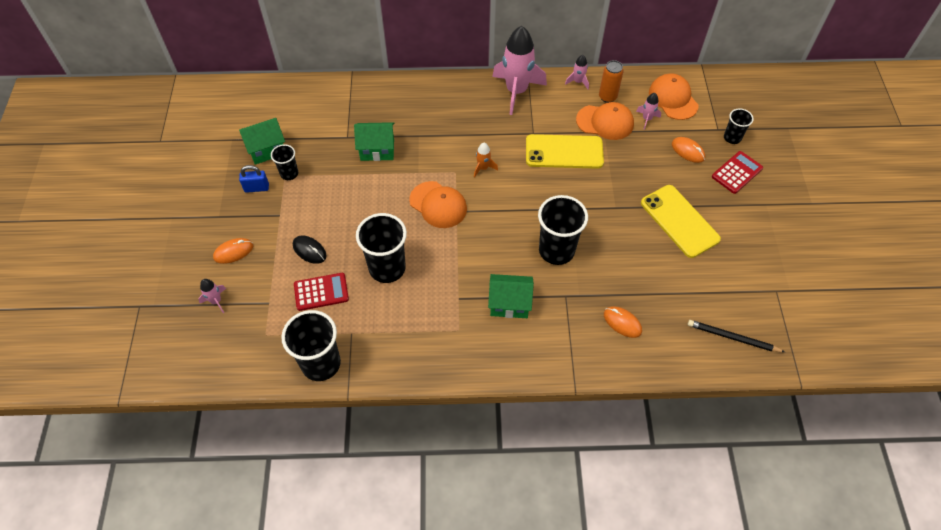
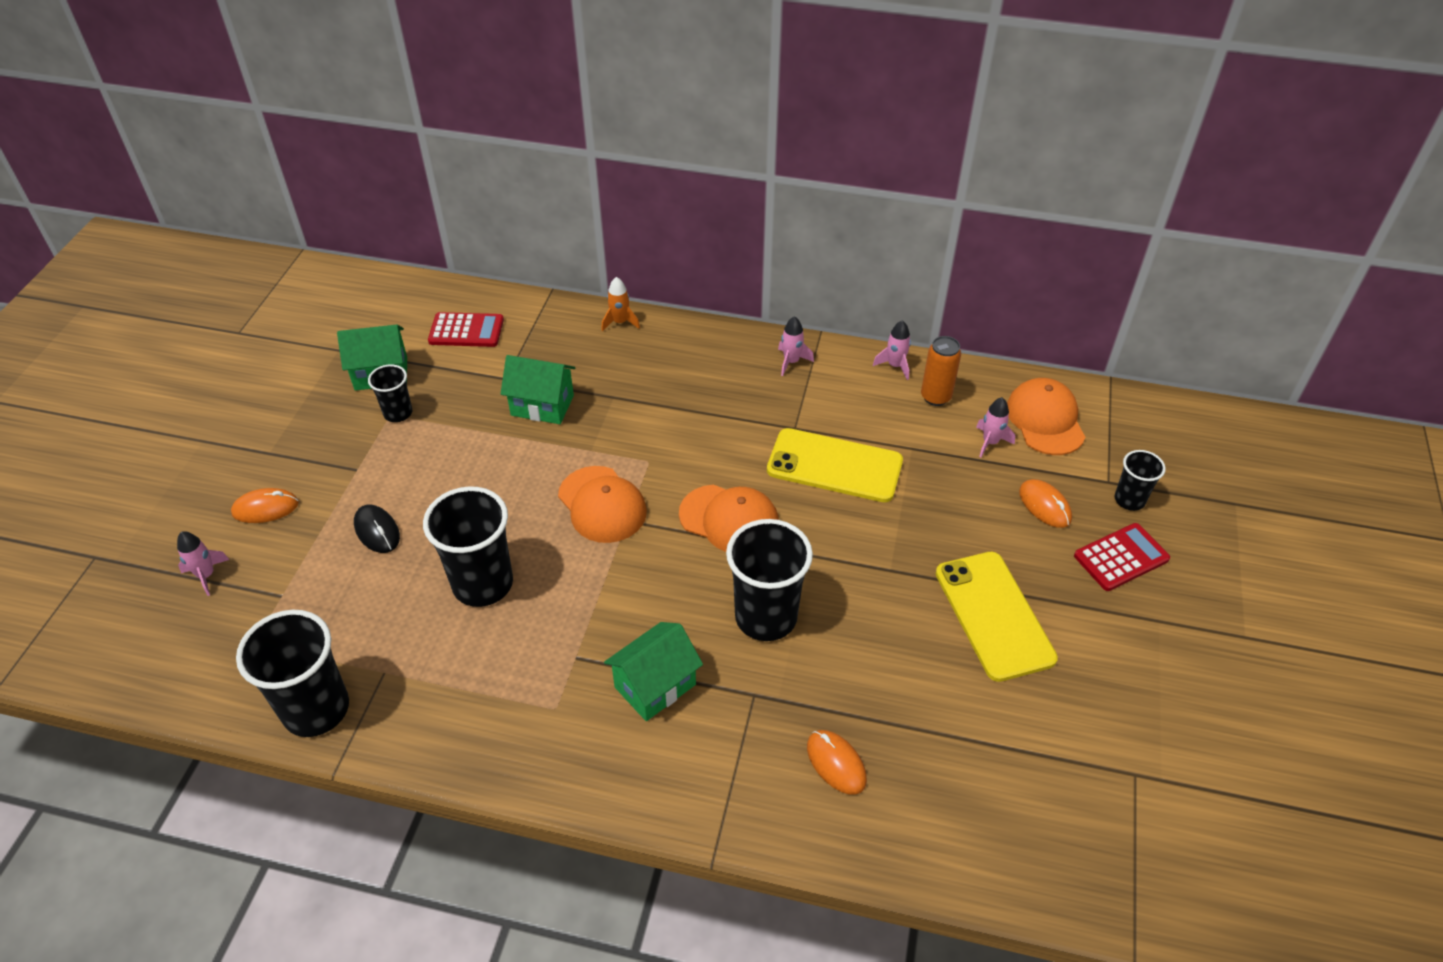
camera: 15 degrees right, 10 degrees down
(256, 188) = (342, 424): blue padlock -> none
(321, 292) = (366, 597): red calculator -> red calculator (466, 331)
(483, 168) = (695, 464): orange rocket -> orange rocket (620, 322)
(509, 304) = (655, 686): green house -> green house turned 60 degrees counterclockwise
(516, 91) = (791, 362): pink rocket -> pink rocket, size x0.44
(605, 122) = (918, 434): orange cap -> orange cap (729, 519)
(732, 338) = (1028, 839): black pencil -> none

